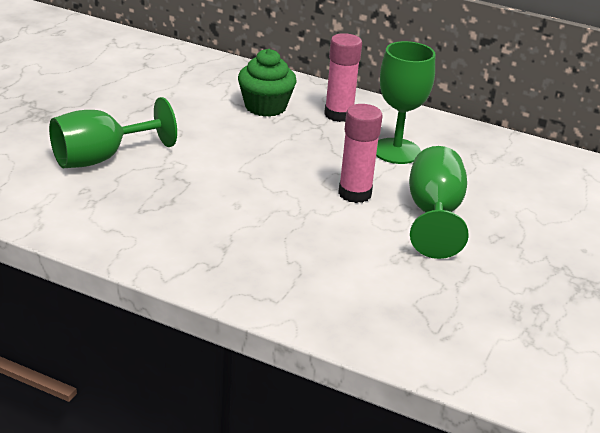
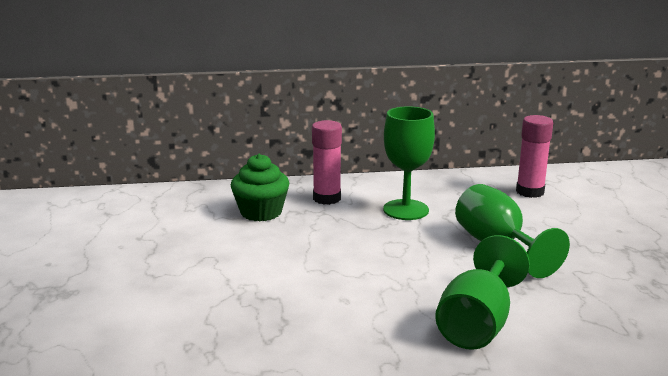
camera: 30 degrees left, 10 degrees down
(101, 158) = (168, 309): green goblet -> green goblet (477, 324)
(355, 193) = (422, 252): pink glue stick -> pink glue stick (530, 192)

